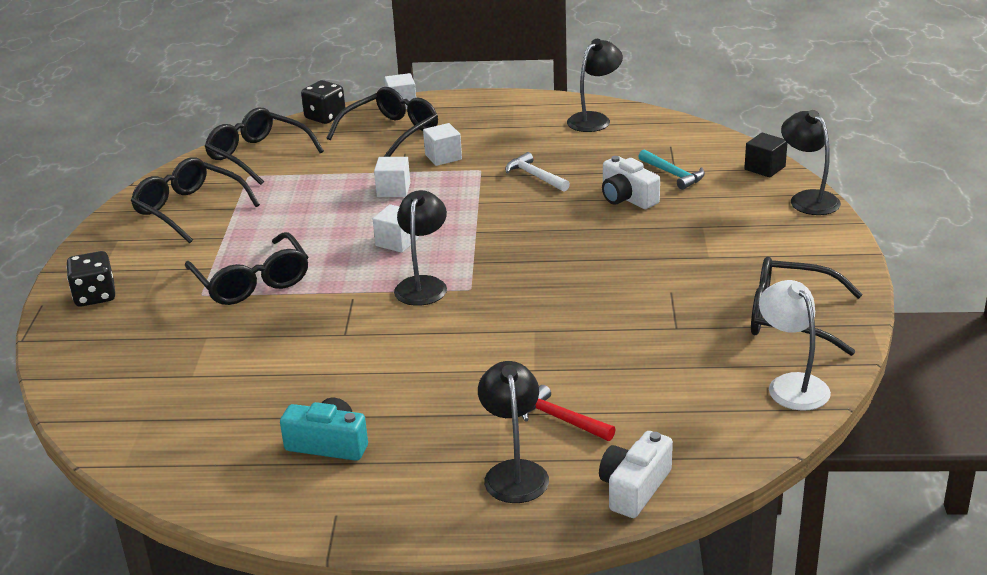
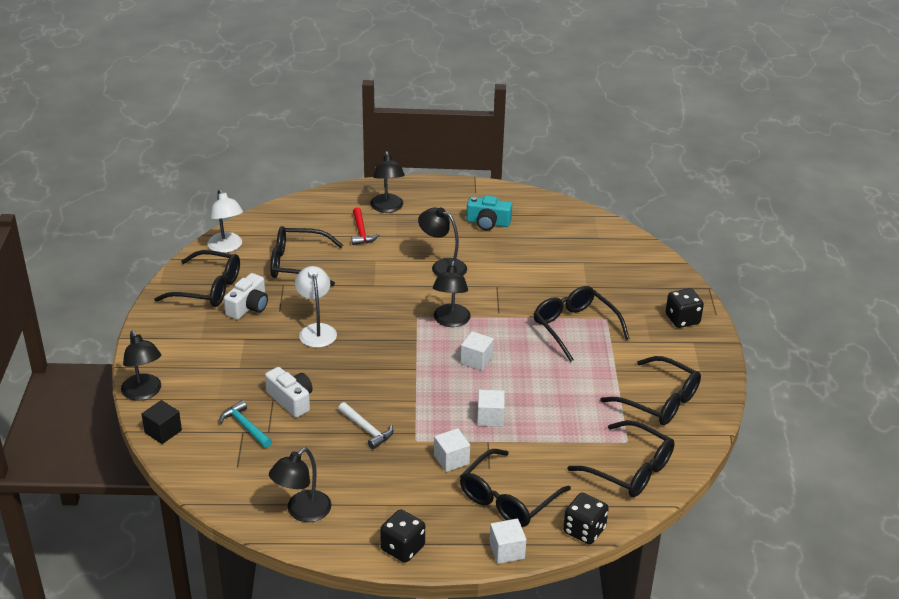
camera: 175 degrees right, 5 degrees up
(424, 361) = (442, 266): none -> black lamp
(497, 102) = (402, 548): none -> black dice
(561, 419) = (361, 232): red hammer -> red hammer turned 45 degrees clockwise
(611, 268) = (316, 330): none -> white lamp
(634, 488) = (328, 200): white camera -> white camera (248, 307)
(661, 359) = (298, 264): none -> black glasses

